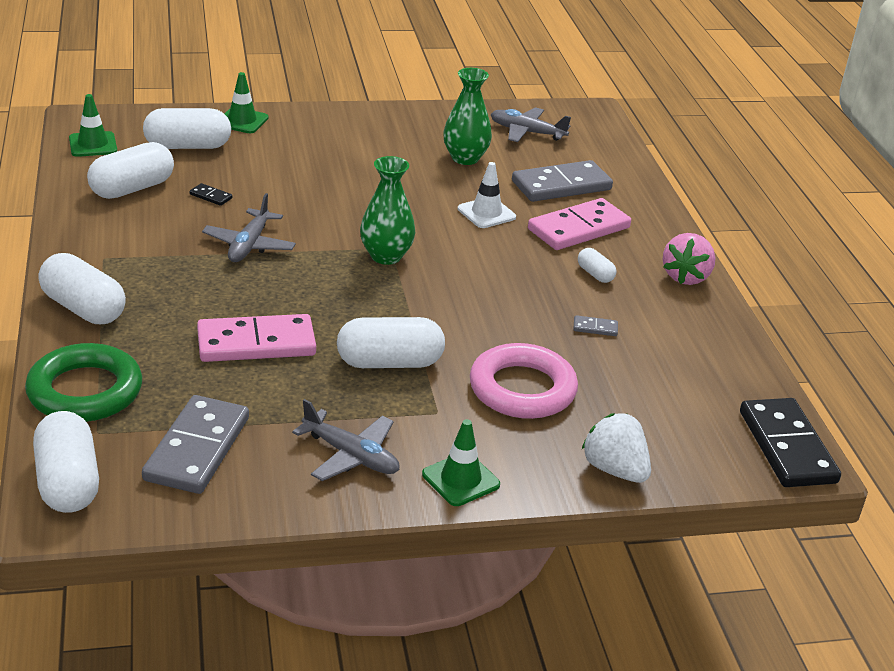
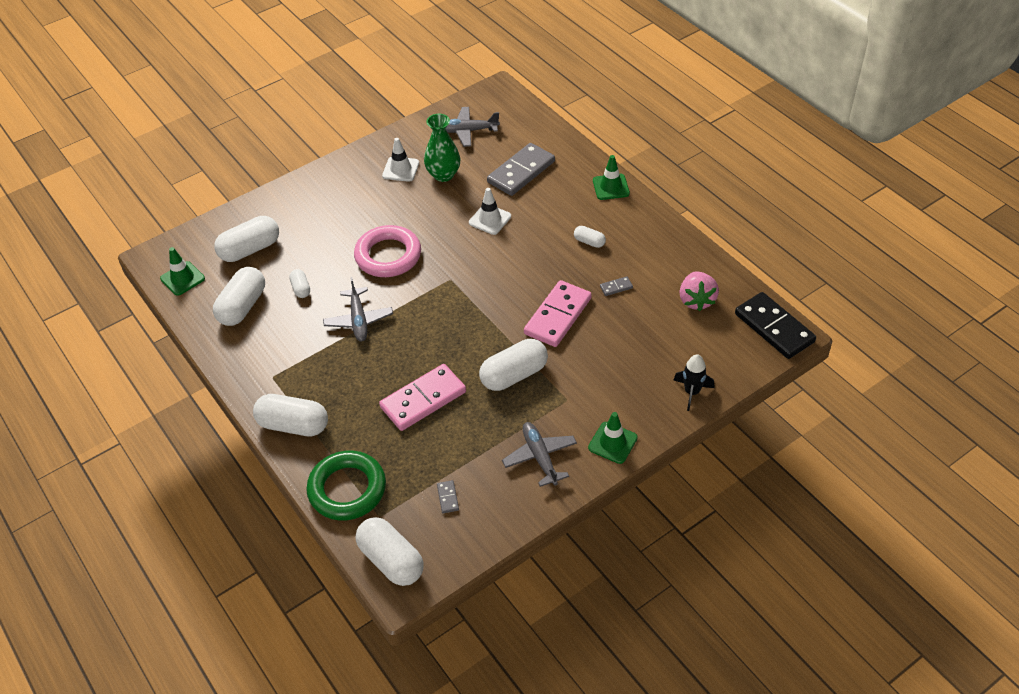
camera: 20 degrees left, 15 degrees up
(197, 449) = (447, 497): grey domino -> grey domino, size x0.41
(210, 196) = (301, 289): black domino -> white capsule
(242, 121) = (269, 208): green traffic cone -> green traffic cone (611, 187)
(351, 455) = (540, 457): grey plane -> grey plane turned 120 degrees counterclockwise
(386, 256) = (452, 288): green vase -> none
(419, 138) = (401, 169): none -> white traffic cone
(522, 389) = (604, 357): pink ring -> pink ring (388, 256)
(578, 228) = (555, 206): pink domino -> pink domino (557, 316)
(614, 470) = (692, 392): white strawberry -> black rocket
(686, 277) = (644, 218): pink strawberry -> pink strawberry (696, 300)

